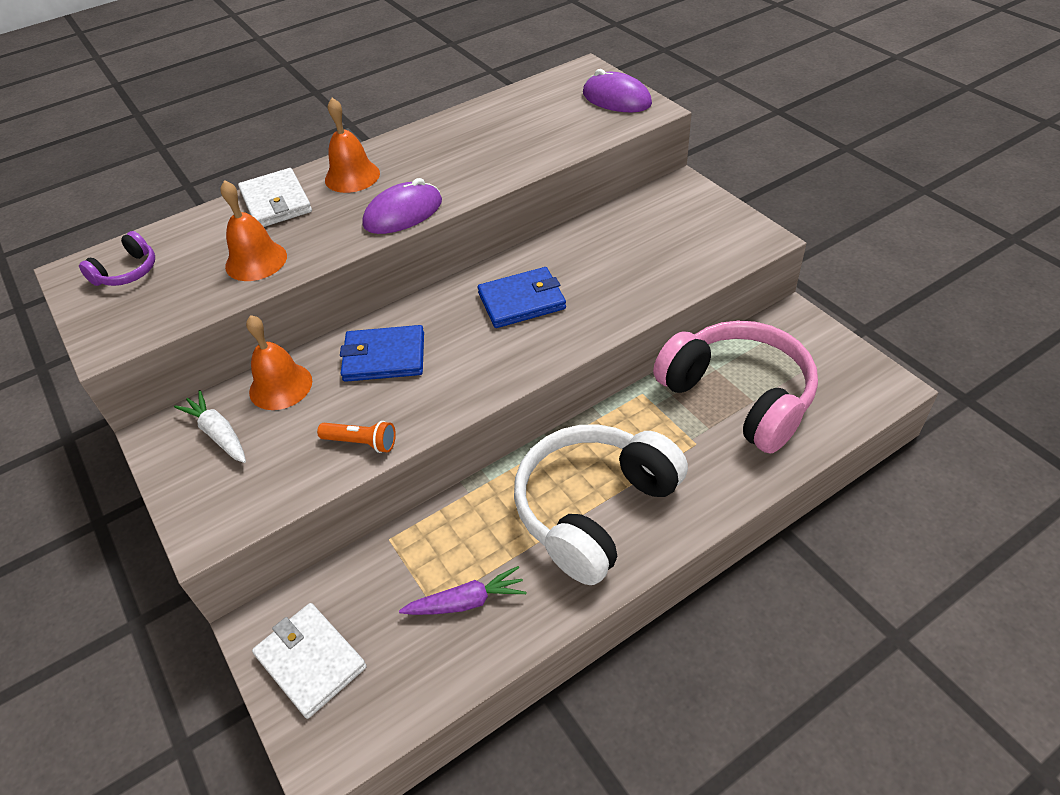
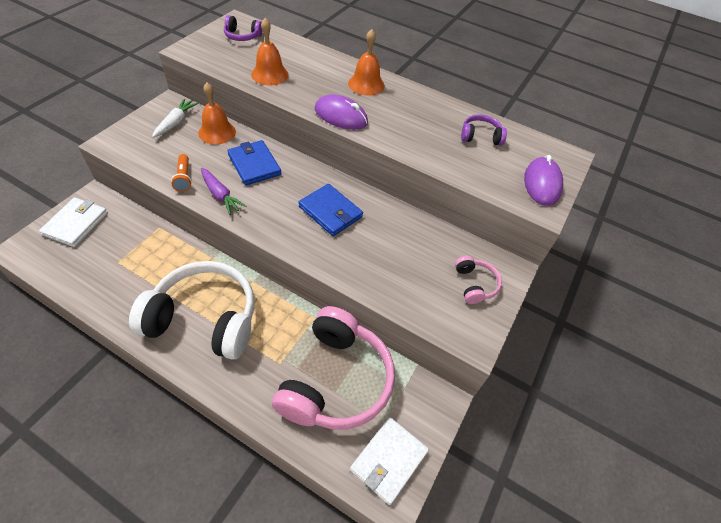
camera: 55 degrees right, 5 degrees up
(276, 202) = (325, 64): white wallet -> white wallet (389, 460)
(466, 602) = (122, 276): purple carrot -> purple carrot (220, 195)
(516, 116) = (480, 136): none -> purple headphones
(692, 216) = (475, 284): none -> pink headphones

